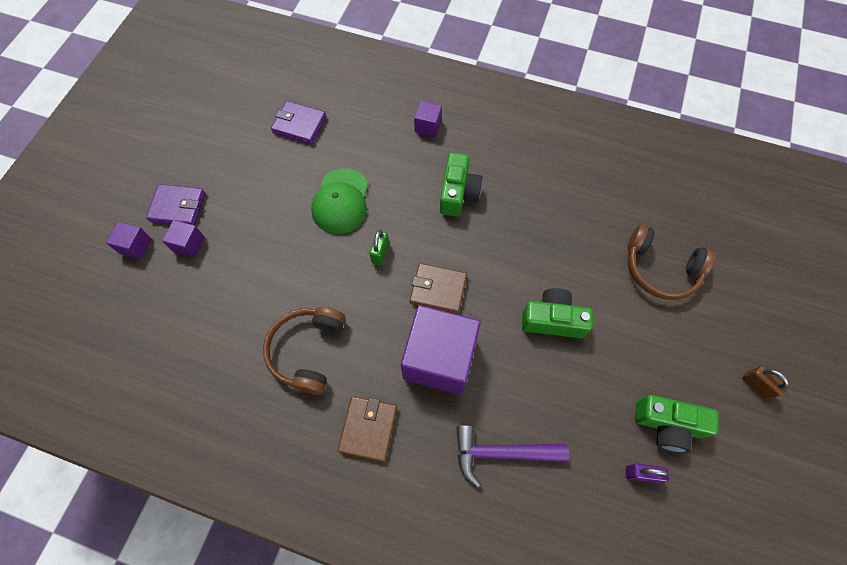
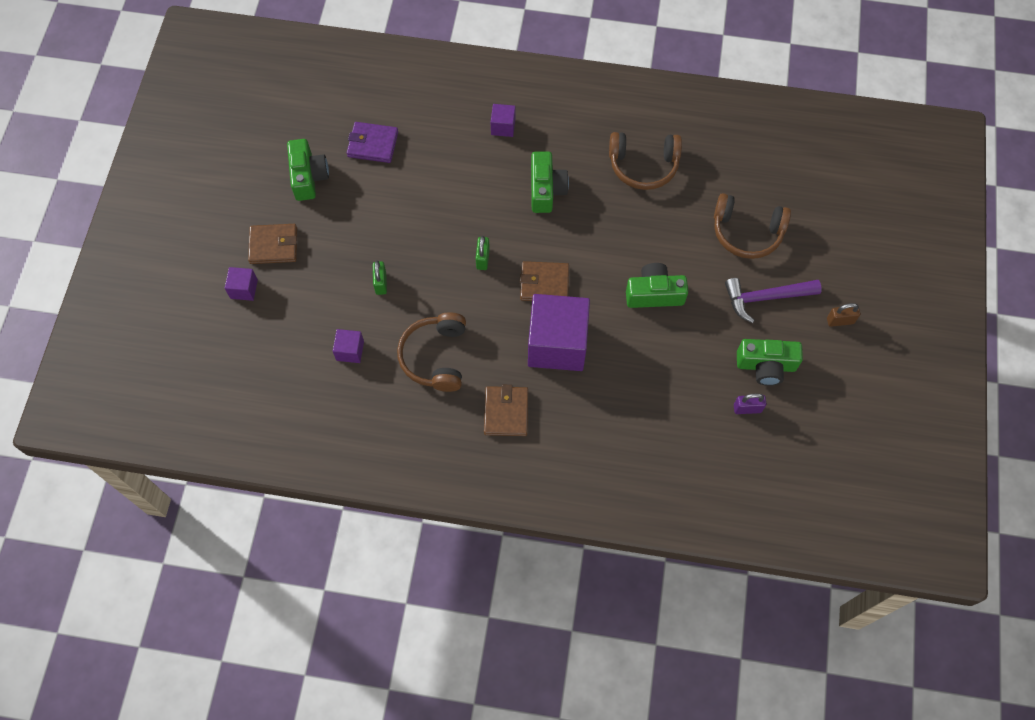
camera: 10 degrees left, 0 degrees up
(178, 207) = (273, 245): purple wallet -> brown wallet
(189, 244) = (295, 279): purple cube -> purple cube (350, 351)
(230, 146) = (308, 177): none -> green camera
(271, 262) = (381, 283): none -> green padlock
(341, 201) = (433, 215): green cap -> none
(501, 453) = (626, 412): purple hammer -> purple hammer (765, 297)
(560, 184) = (643, 166): none -> brown headphones
(756, 385) = (840, 321): brown padlock -> brown padlock turned 45 degrees counterclockwise

